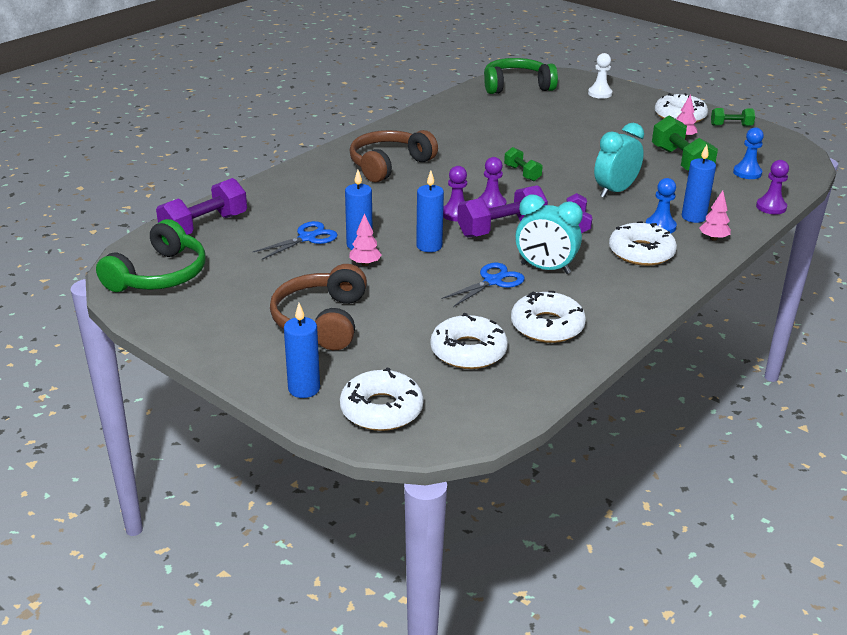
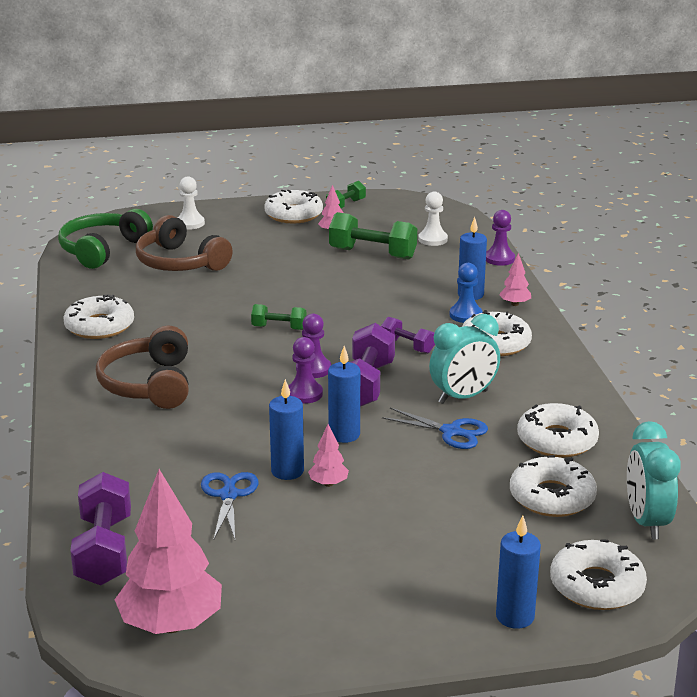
camera: 50 degrees left, 5 degrees down
(159, 275) = (171, 624): green headphones -> pink tree
(321, 321) = (403, 555): brown headphones -> brown headphones (180, 262)
(428, 124) = (99, 326): none -> white donut
(492, 281) = (451, 432): blue scissors -> blue scissors turned 120 degrees clockwise
(615, 191) = (378, 304): turquoise clock -> turquoise clock (646, 522)
(747, 173) = (432, 239): blue pawn -> white pawn

